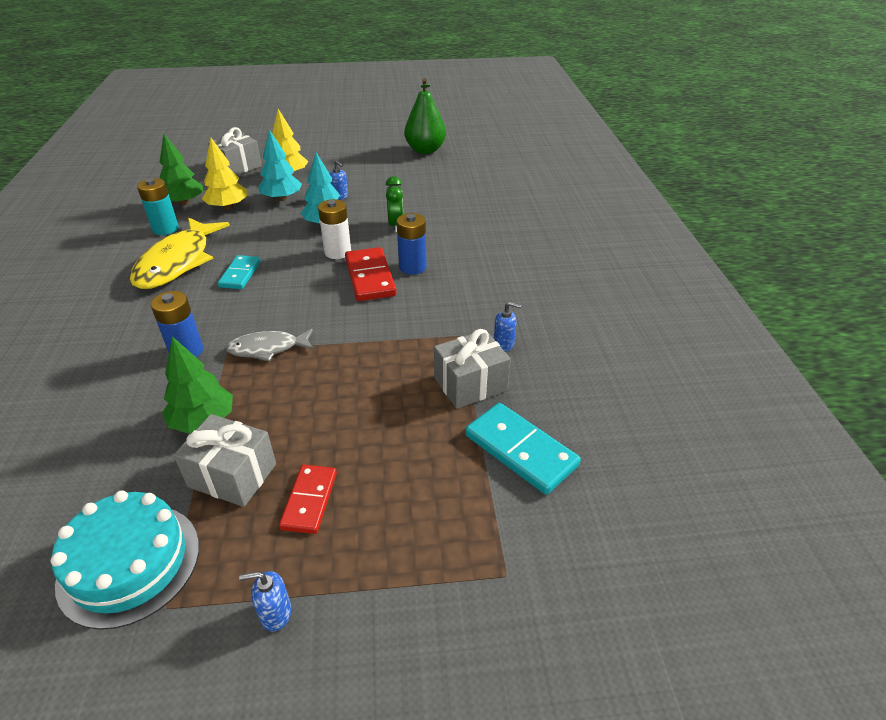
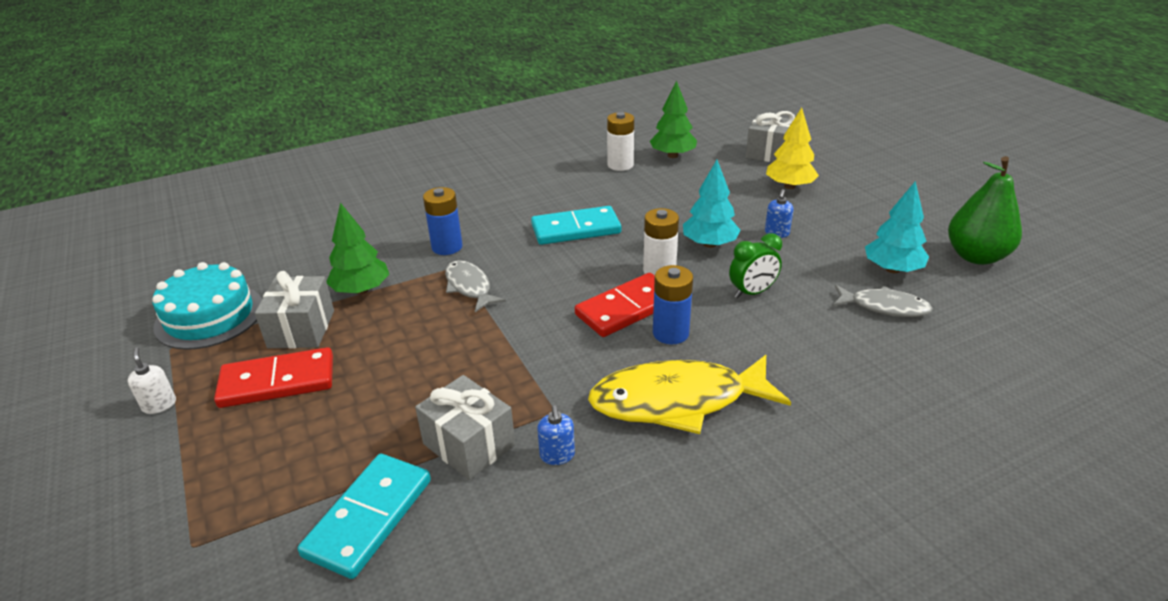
camera: 70 degrees right, 5 degrees down
(165, 229) = (620, 165): turquoise battery -> white battery
(178, 262) = (572, 192): yellow fish -> yellow fish (678, 401)
(228, 207) = (687, 179): yellow tree -> none
(240, 274) = (576, 229): turquoise domino -> turquoise domino, size x1.54
(275, 613) = (159, 405): blue soap dispenser -> white soap dispenser
(282, 198) = (734, 200): turquoise tree -> turquoise tree (892, 269)
(309, 500) = (277, 382): red domino -> red domino, size x1.54
(447, 190) = (884, 307): none -> grey fish

